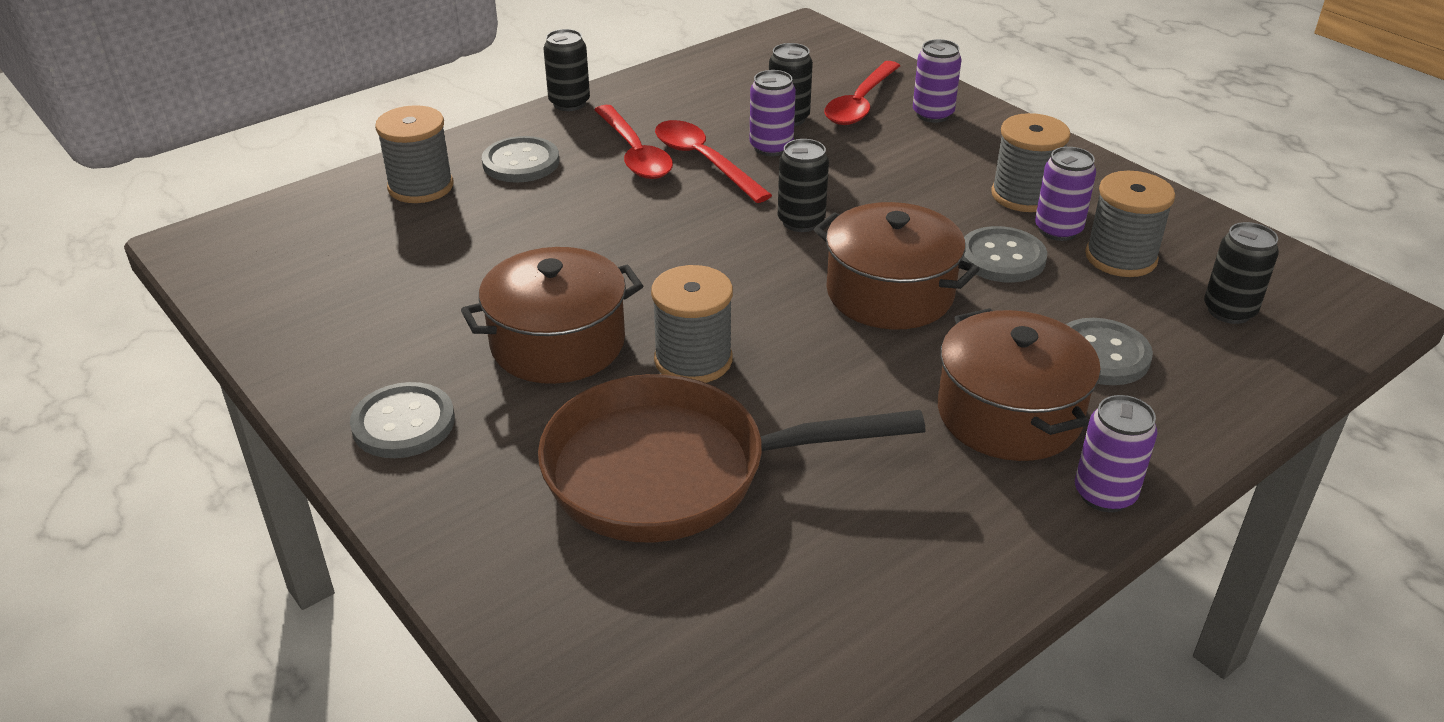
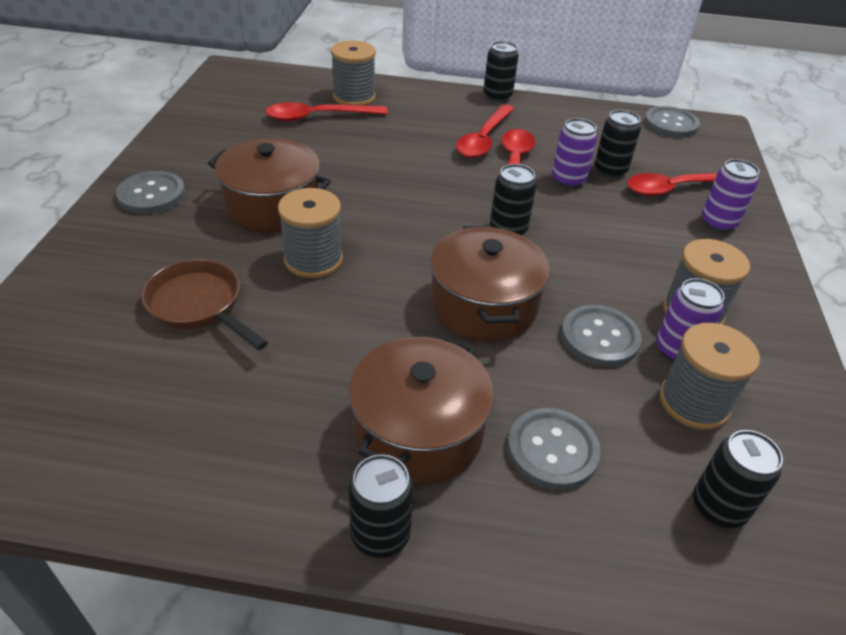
camera: 45 degrees right, 5 degrees up
(424, 230) = (318, 117): none -> red spoon
(521, 162) = (419, 111): grey button -> grey button (670, 124)
(673, 473) = (199, 306): brown pan -> brown pan, size x0.59
(1104, 494) = (380, 534): purple can -> black can

